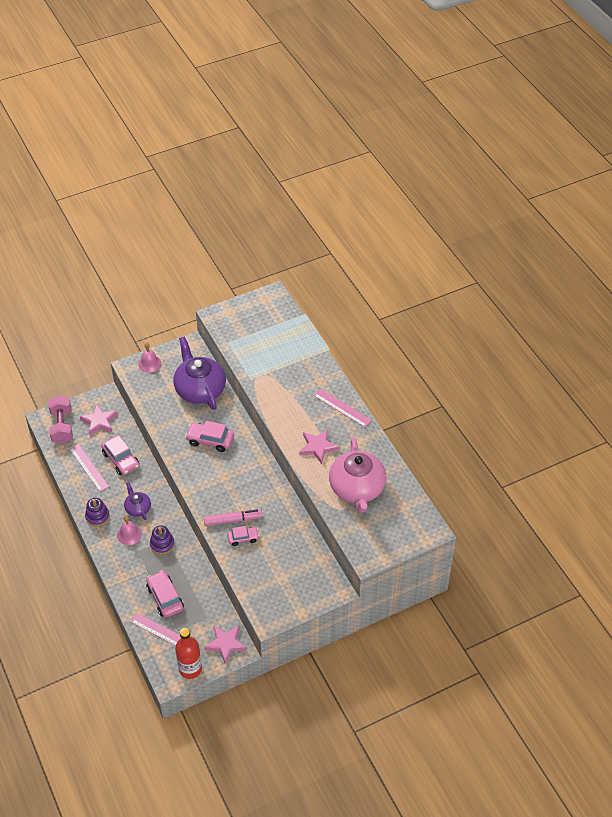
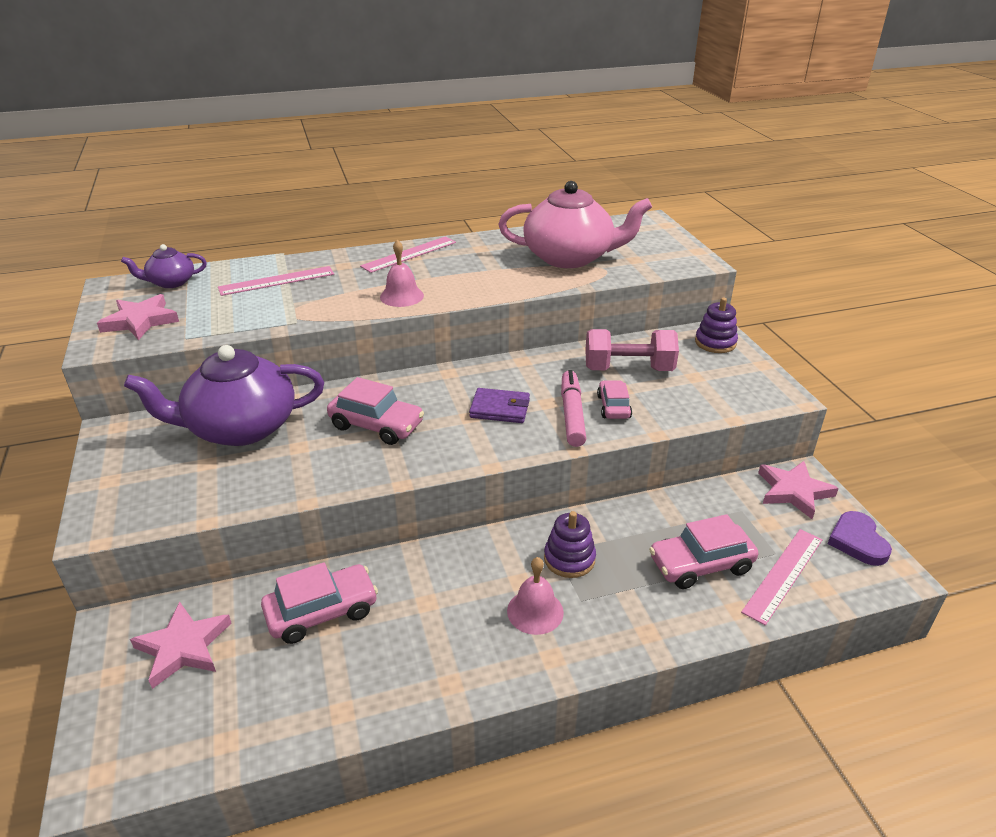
camera: 80 degrees left, 15 degrees down
(62, 427) = (150, 734): pink dumbbell -> pink dumbbell (628, 369)
(89, 467) = (317, 678): pink ruler -> pink ruler (277, 281)
(97, 516) = (472, 669): purple stacking toy -> purple stacking toy (715, 343)
(138, 508) = (468, 591): purple teapot -> purple teapot (171, 282)
(149, 363) = (114, 492): pink bell -> pink bell (401, 296)
(190, 669) = (857, 541): red bottle -> purple heart
(210, 440) = (376, 425): pink car -> pink car turned 90 degrees counterclockwise
(232, 488) = (500, 409): none -> purple wallet
(318, 447) = (479, 278): pink star -> pink star (140, 321)

